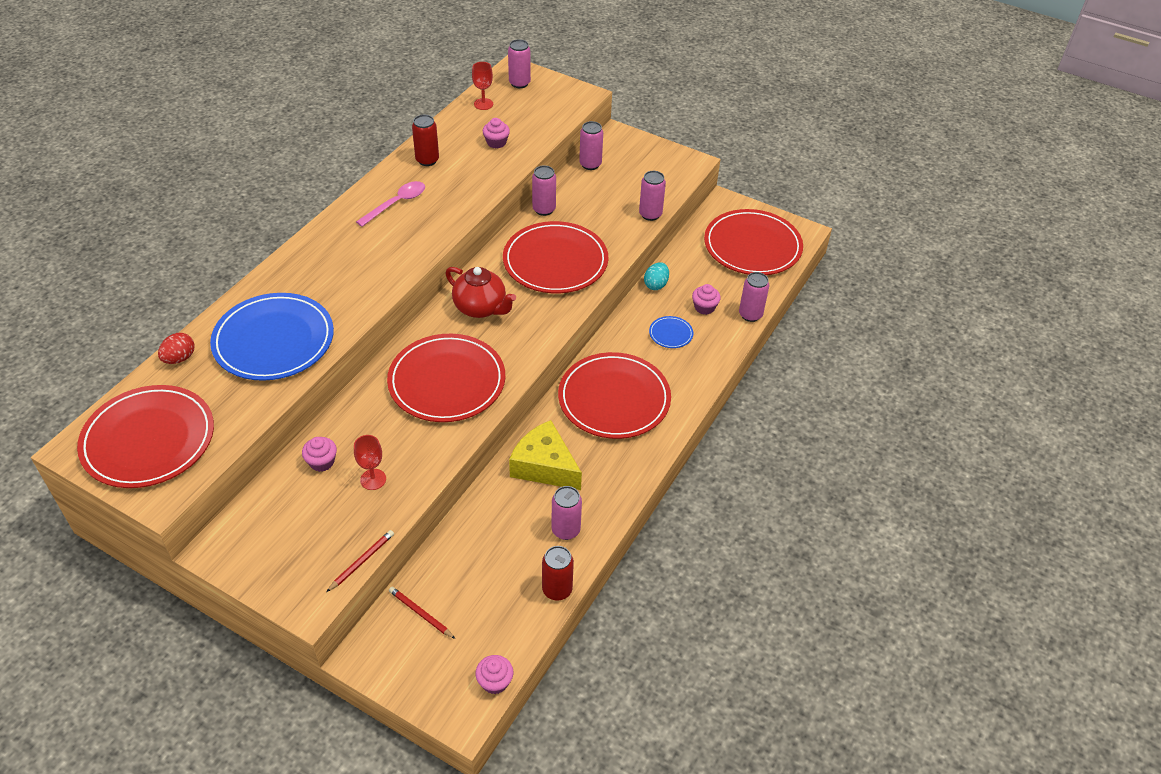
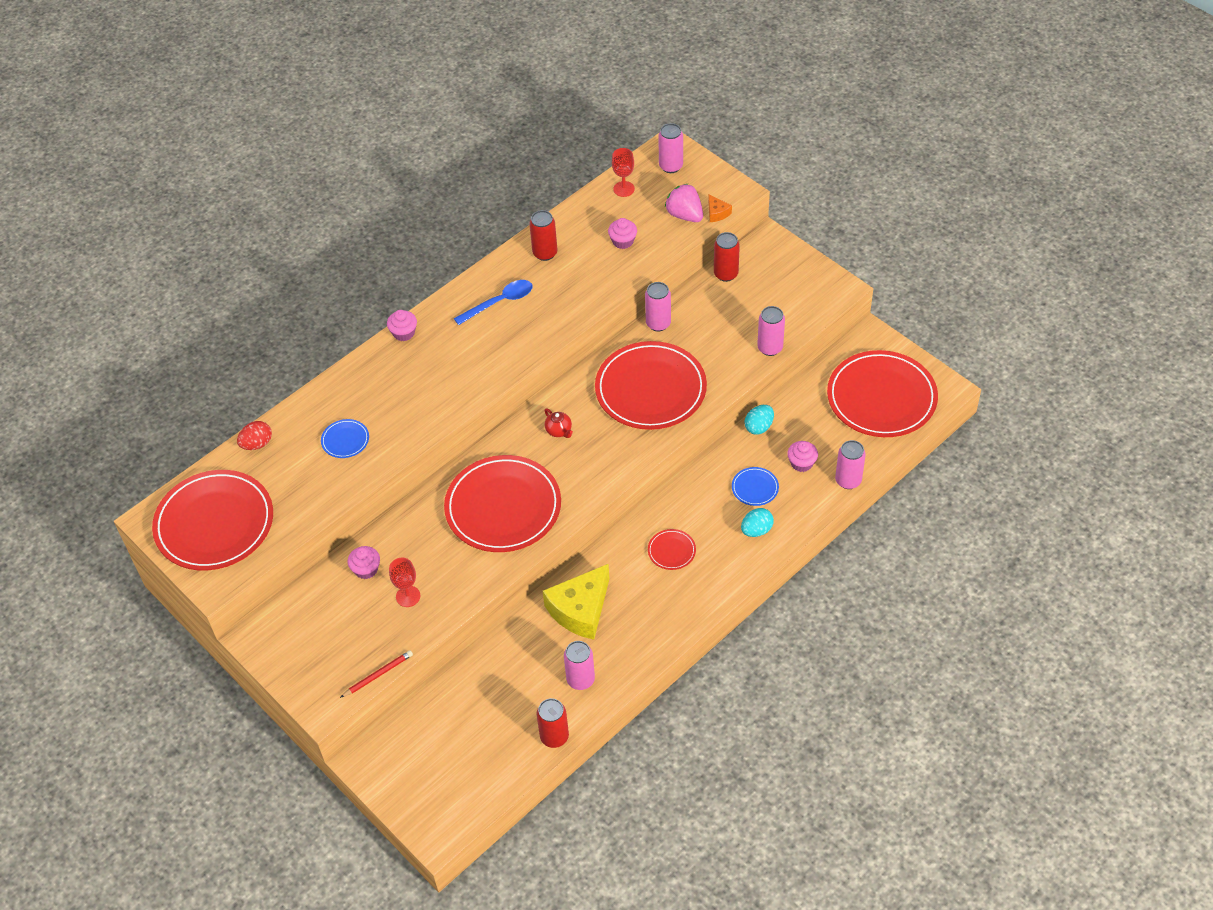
camera: 20 degrees right, 5 degrees up
(274, 340) = (345, 440): blue plate -> blue plate, size x0.42
(396, 204) = (499, 302): pink spoon -> blue spoon
(421, 613) = (424, 732): red pencil -> none
(481, 308) = (559, 431): red teapot -> red teapot, size x0.50
(495, 682) = (473, 810): pink cupcake -> pink cupcake (404, 333)
(544, 466) = (580, 610): yellow cheese -> yellow cheese turned 105 degrees counterclockwise
(545, 117) = (685, 215): none -> pink strawberry
(573, 112) = (717, 213): none -> orange cheese
(590, 164) = (726, 274): pink can -> red can
(614, 399) = (671, 551): red plate -> red plate, size x0.42
(685, 368) = (756, 530): none -> turquoise egg

